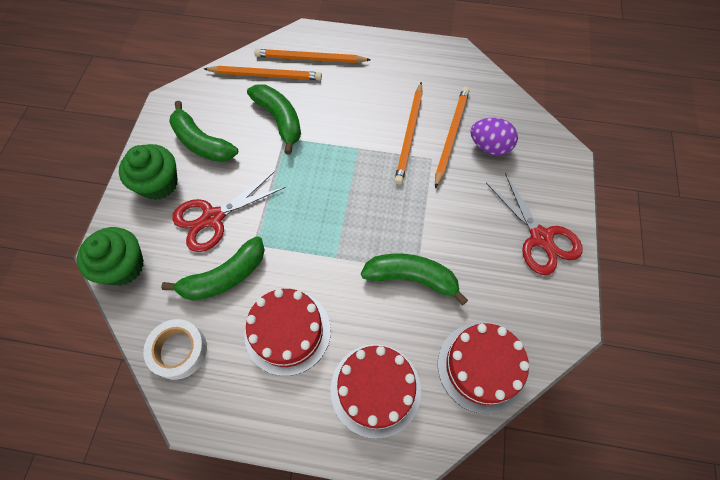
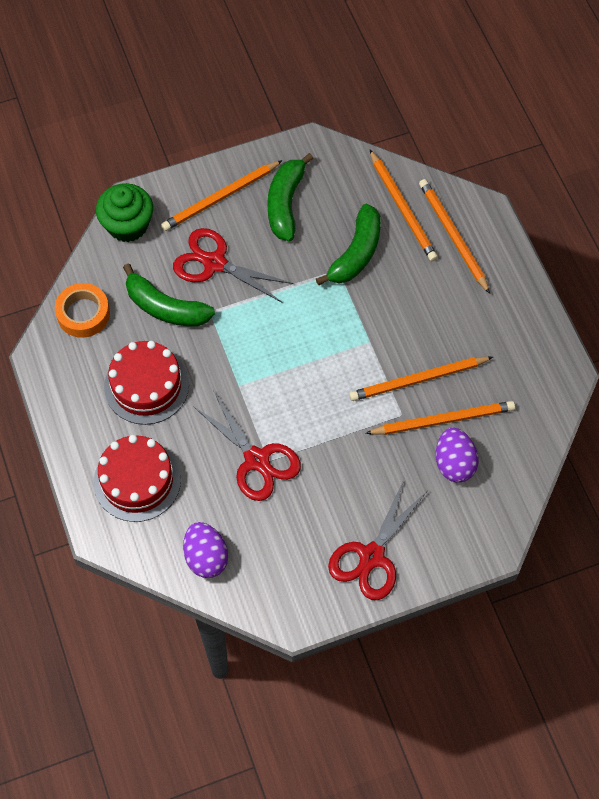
camera: 60 degrees right, 0 degrees up
(159, 184) = (220, 198): green cupcake -> orange pencil
(178, 351) = (83, 314): white tape -> orange tape
(412, 278) = (257, 460): green banana -> red scissors
(481, 367) = (206, 557): red cake -> purple egg

